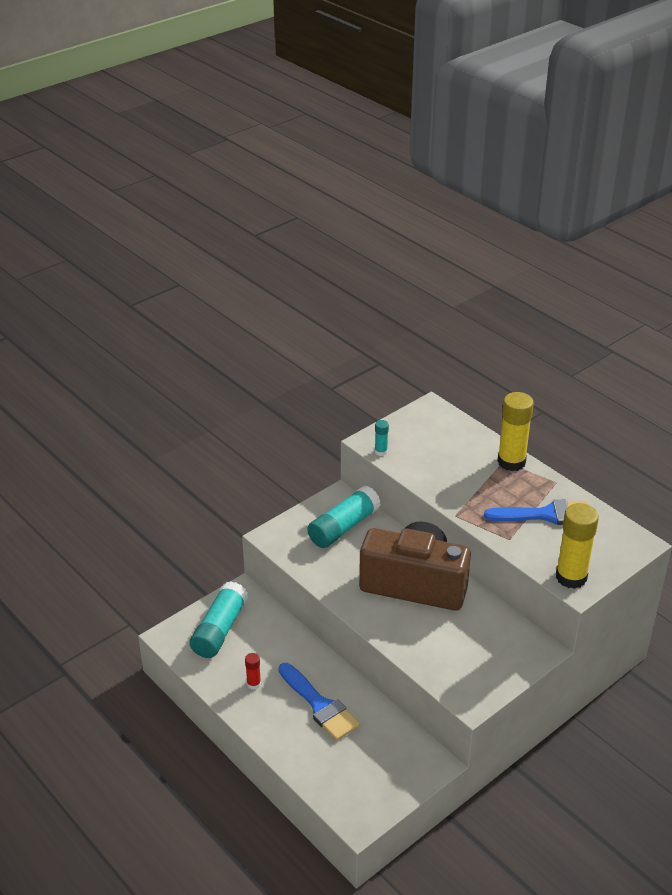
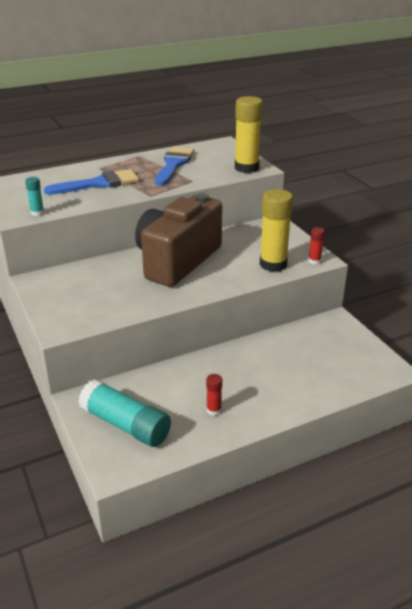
camera: 75 degrees left, 5 degrees down
(319, 705) = (256, 371): blue brush -> blue brush (99, 184)
(343, 527) = (79, 284): turquoise glue stick -> none
(464, 697) = (314, 261): none -> red glue stick
(511, 462) = (102, 165): yellow glue stick -> yellow glue stick (273, 264)

